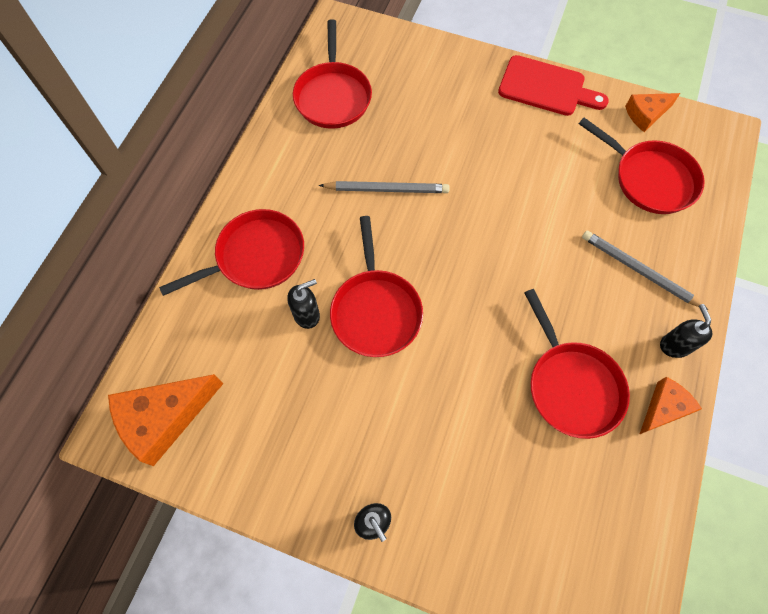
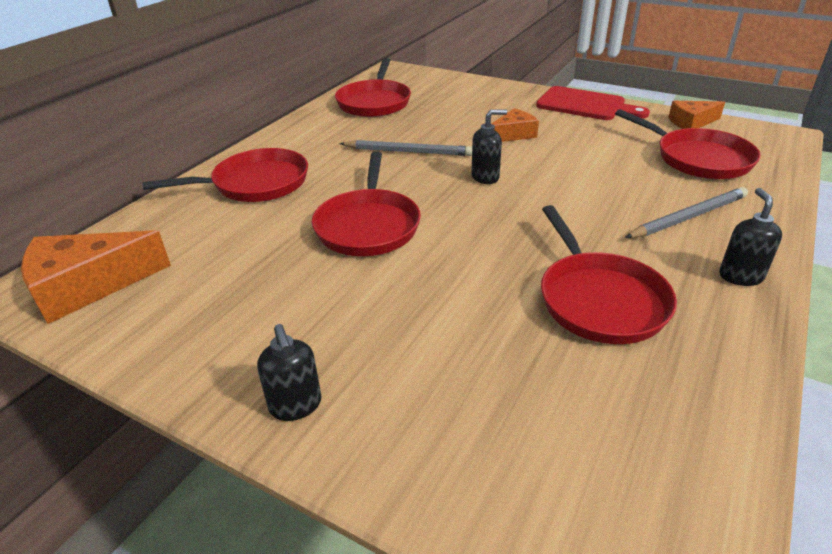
camera: 10 degrees right, 30 degrees down
(307, 315) = (290, 223): black soap dispenser -> black soap dispenser (485, 177)
(639, 271) = (688, 217): grey pencil -> grey pencil turned 105 degrees clockwise
(663, 408) = (730, 330): orange cheese -> orange cheese (513, 134)

